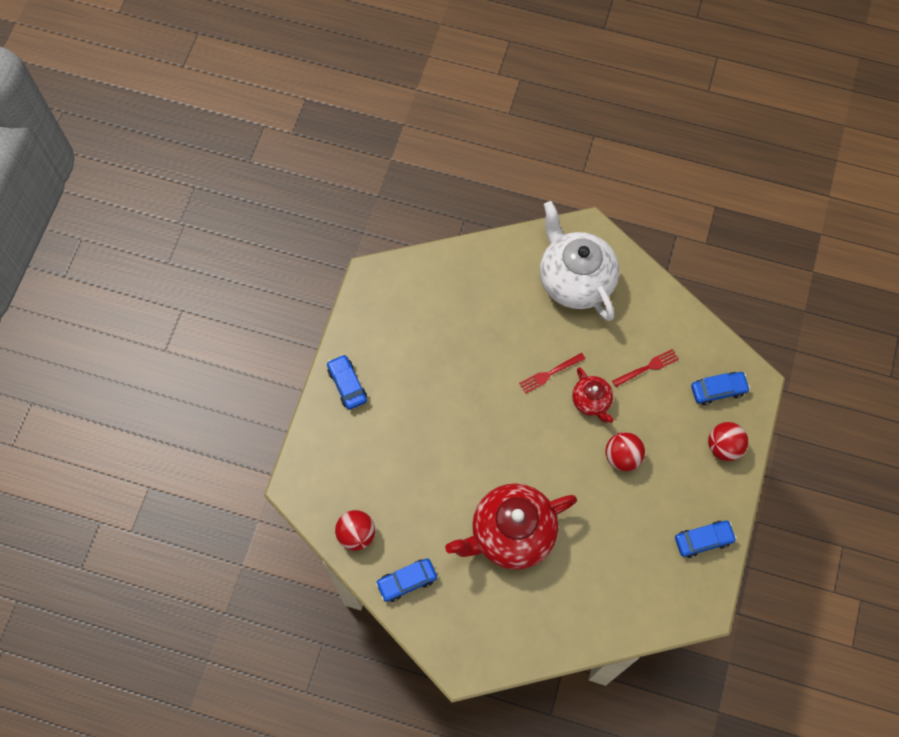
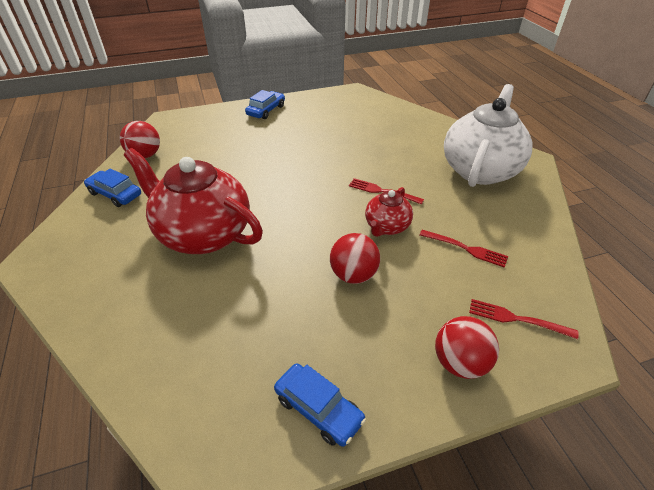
camera: 55 degrees right, 25 degrees down
(718, 390) = (517, 319): blue car -> red fork

